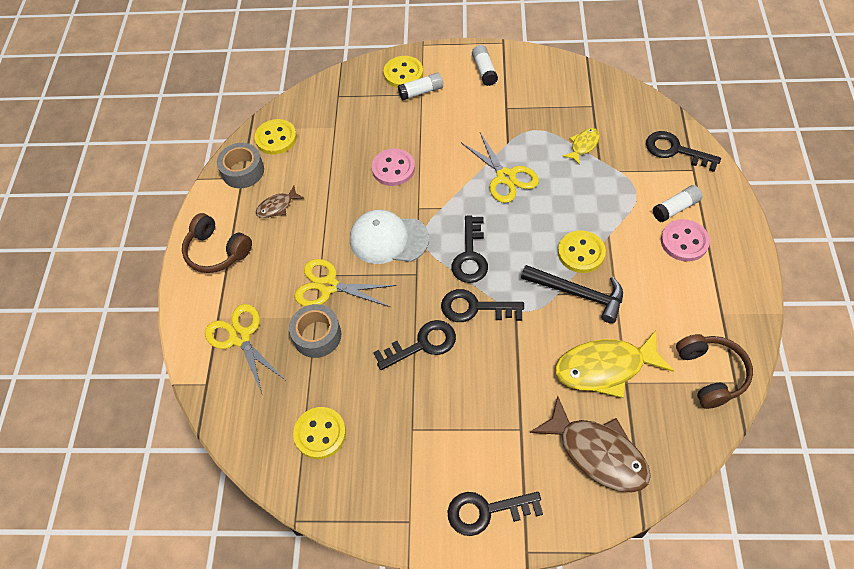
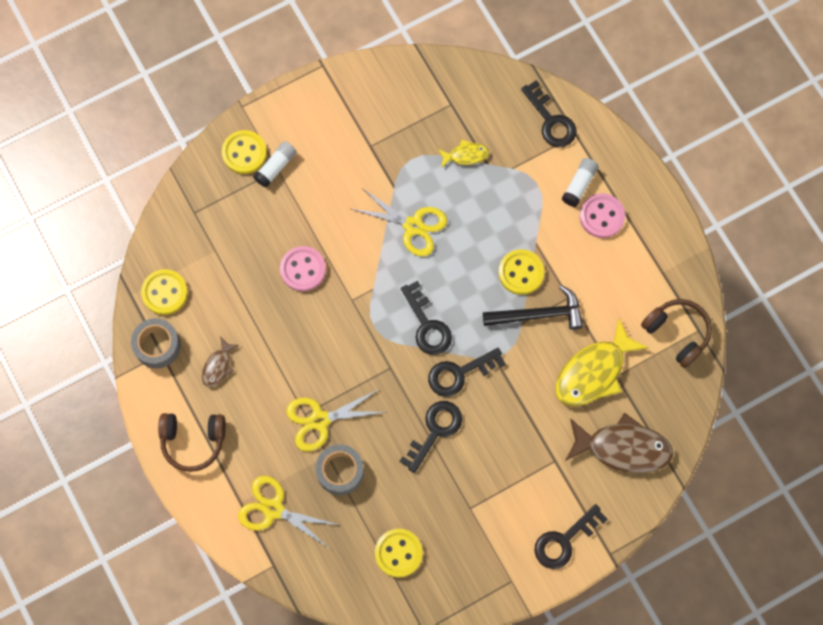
camera: 35 degrees left, 15 degrees up
(388, 239) = (344, 346): white cap -> none
(484, 70) = (324, 110): white glue stick -> none
(583, 145) = (465, 155): yellow fish -> yellow fish turned 75 degrees clockwise
(675, 150) = (551, 120): black key -> black key turned 120 degrees counterclockwise

